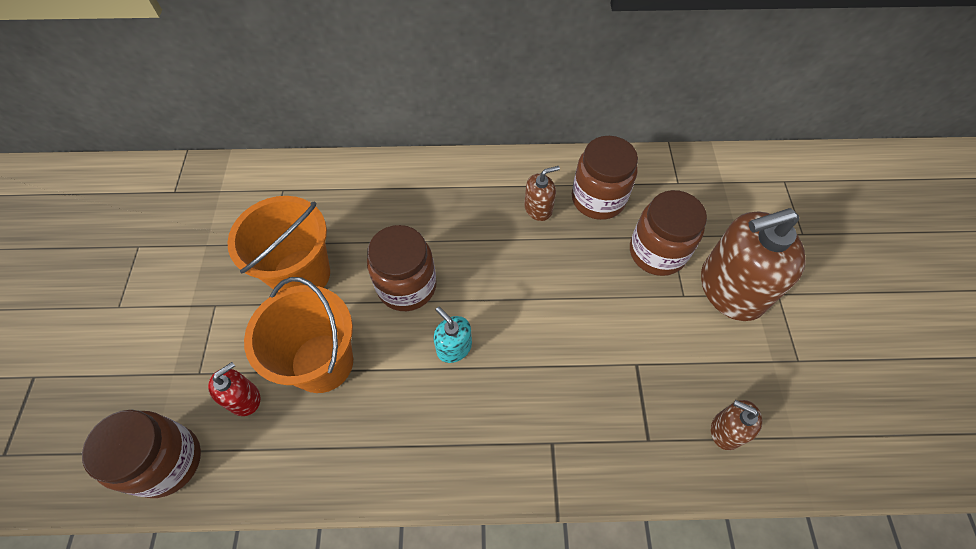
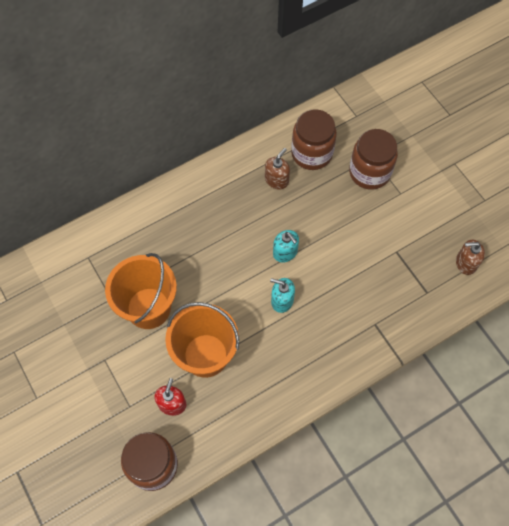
camera: 30 degrees left, 5 degrees up
(407, 286) = (225, 278): brown jar -> none
(495, 293) = (285, 252): none -> turquoise soap dispenser
(731, 288) = (426, 174): brown soap dispenser -> none

